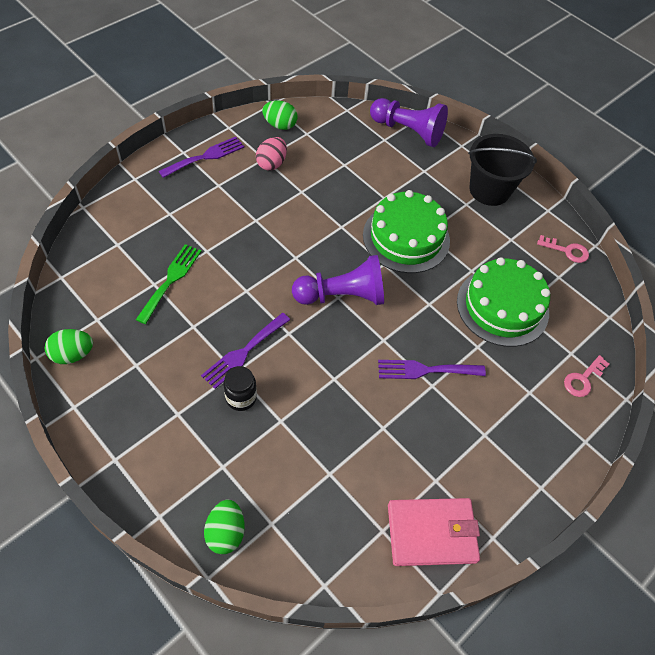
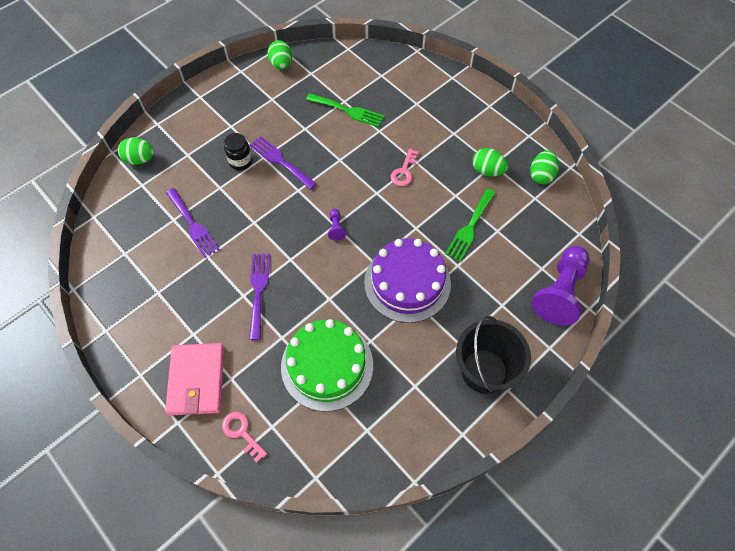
camera: 95 degrees right, 5 degrees up
(206, 156) = (487, 121): purple fork -> purple fork (193, 225)
(272, 163) = (487, 171): pink egg -> green egg
(341, 184) = (470, 227): none -> green fork
(342, 296) = (336, 228): purple pawn -> purple pawn, size x0.42
(406, 237) = (407, 282): green cake -> purple cake
(432, 533) = (117, 286): pink wallet -> pink wallet (197, 380)
(567, 251) = (403, 446): pink key -> pink key (404, 171)

